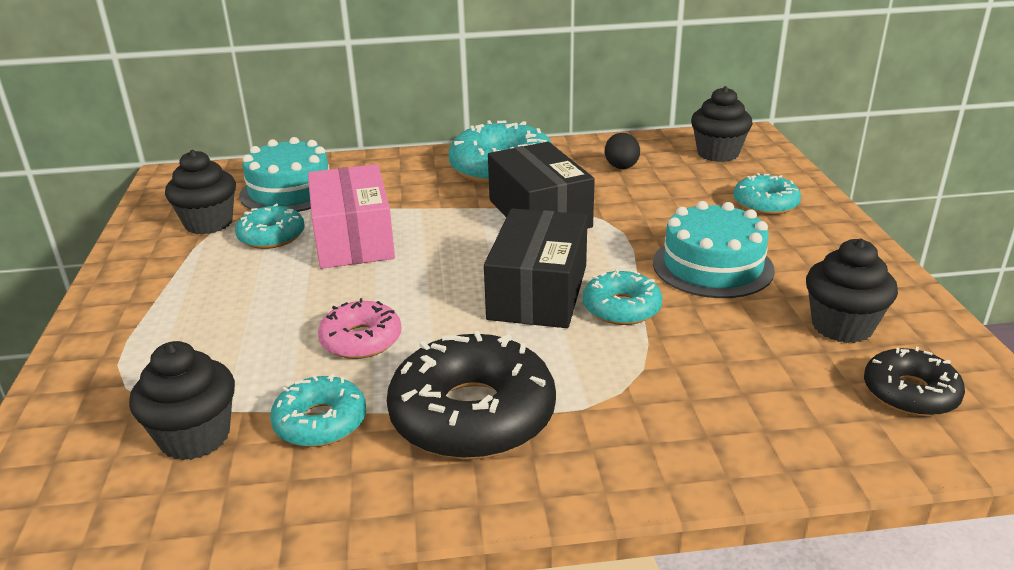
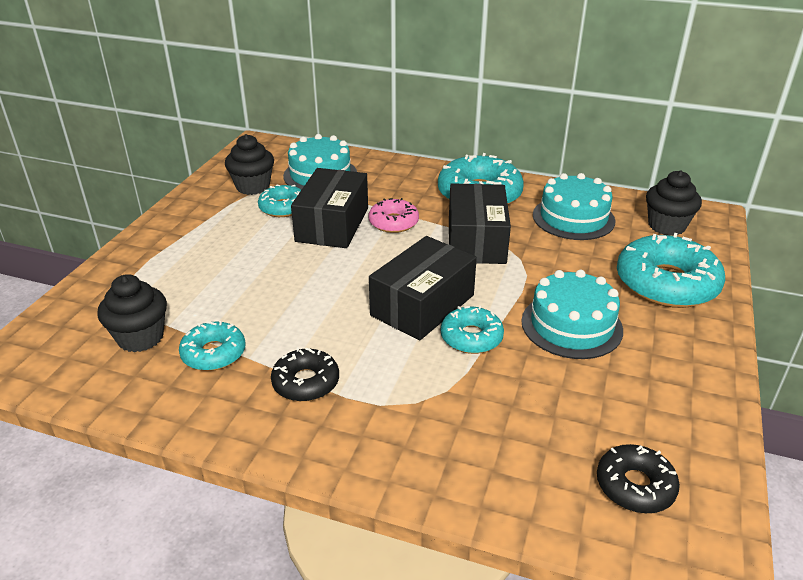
camera: 25 degrees right, 5 degrees up
(353, 238) = (332, 224): pink box -> black box
(361, 340) = (280, 303): pink donut -> pink donut (393, 222)
(472, 415) = (306, 382): black donut -> black donut, size x0.56
(621, 168) = (573, 218): black egg -> turquoise cake
(765, 204) = (666, 283): turquoise donut -> turquoise donut, size x1.79
(842, 326) = (631, 411): black cupcake -> none

